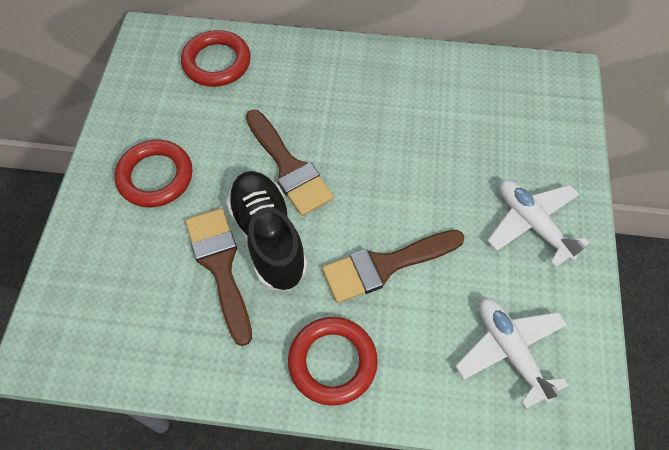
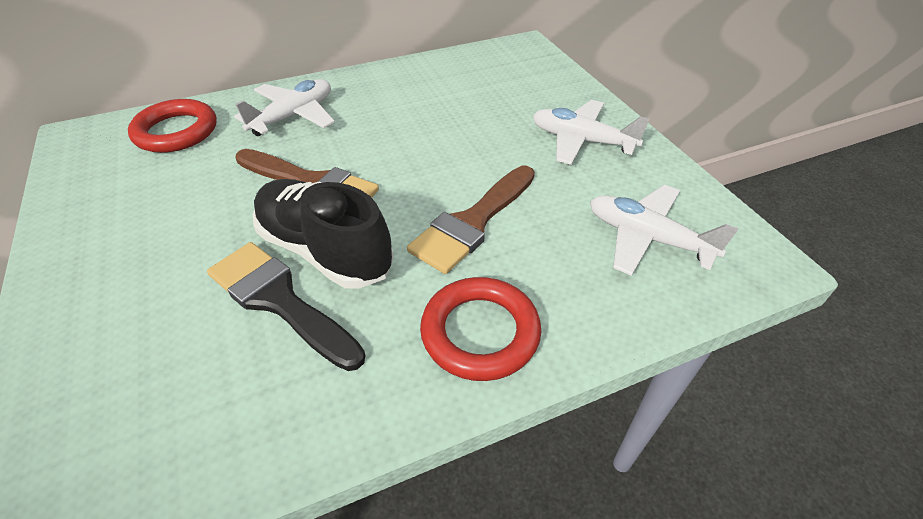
camera: 30 degrees left, 15 degrees down
(155, 177) = (143, 249): red ring -> none
(220, 266) = (279, 300): brown brush -> black brush
(310, 83) = (293, 116): none -> white plane

